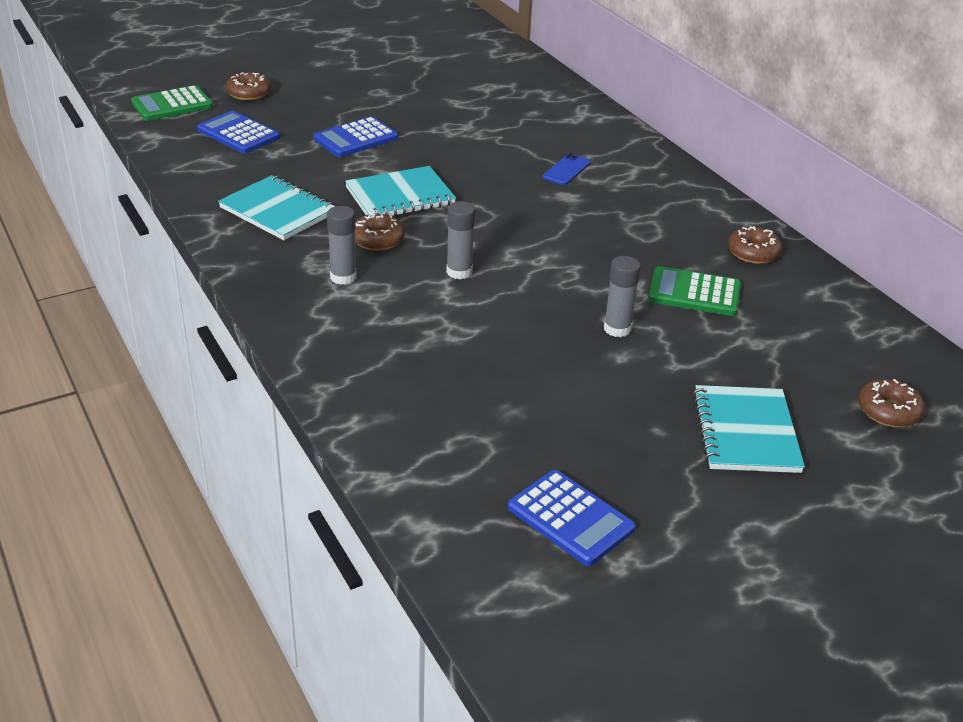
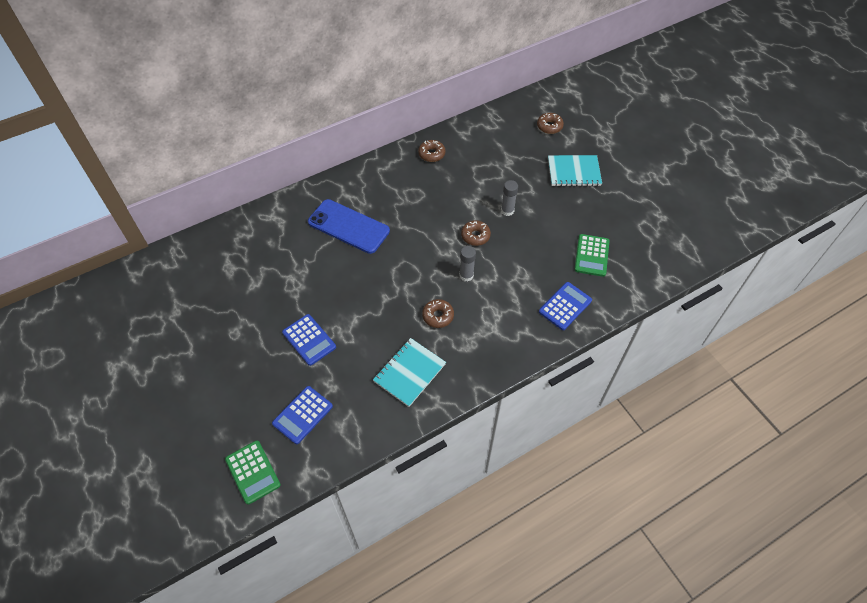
camera: 90 degrees left, 20 degrees up
(249, 93) = (234, 420): brown donut -> brown donut (475, 236)
(343, 277) = (479, 329): grey glue stick -> none
(400, 196) = (386, 308): turquoise notebook -> none
(566, 170) = (348, 226): blue phone -> blue phone, size x2.26
(570, 518) = (641, 231): blue calculator -> blue calculator (565, 306)
(694, 293) = (471, 179): green calculator -> green calculator (591, 255)

